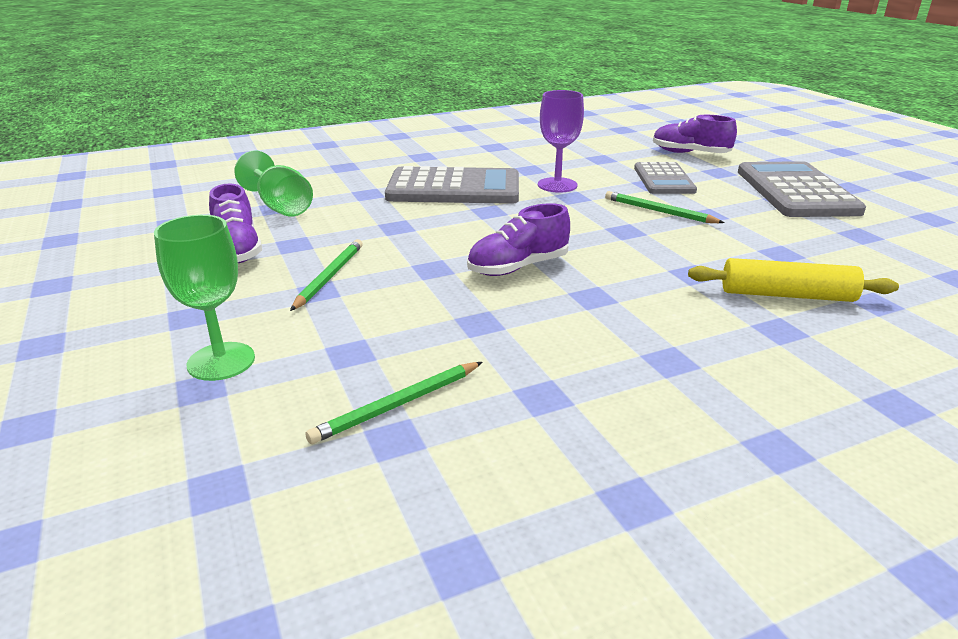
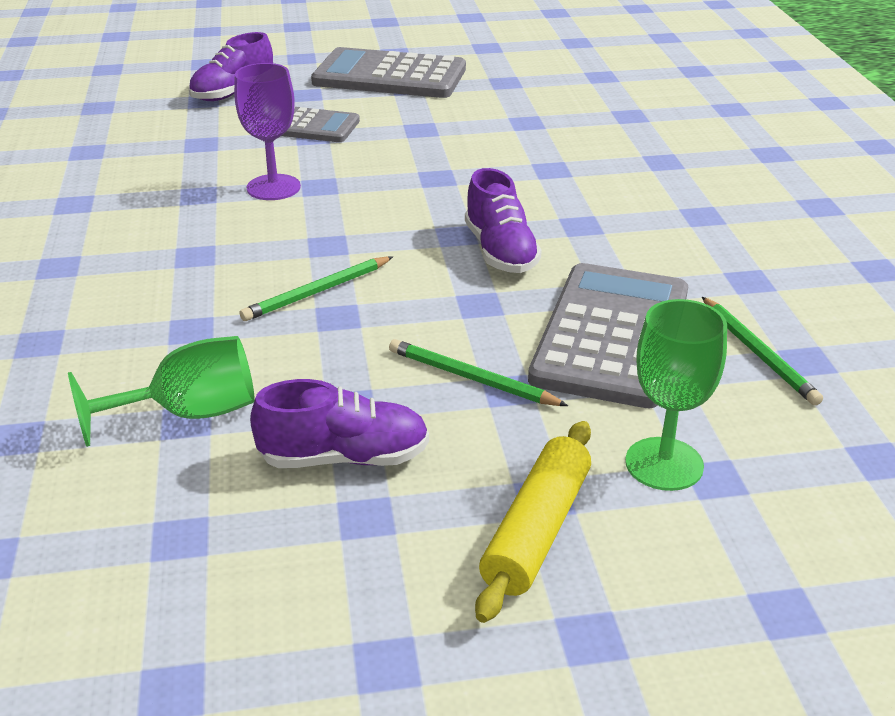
camera: 75 degrees left, 5 degrees up
(454, 188) = (228, 258): grey calculator -> grey calculator (612, 335)
(659, 211) = (397, 149): green pencil -> green pencil (317, 292)
(786, 295) = (607, 142): yellow rolling pin -> yellow rolling pin (536, 530)

